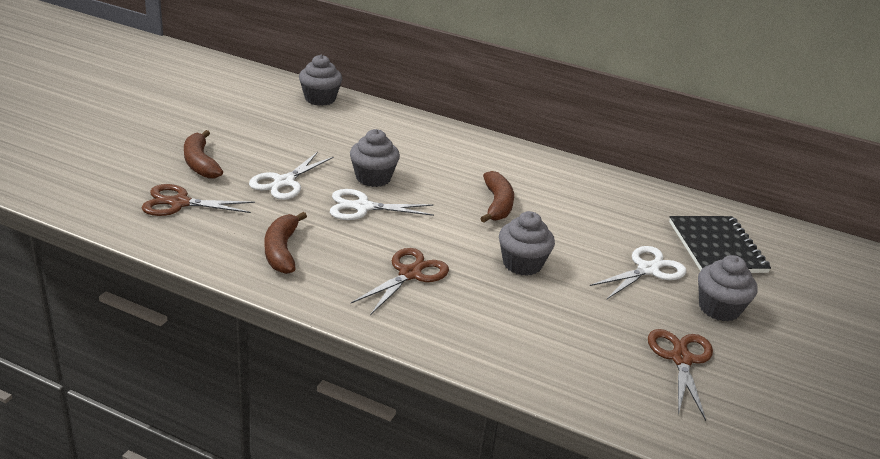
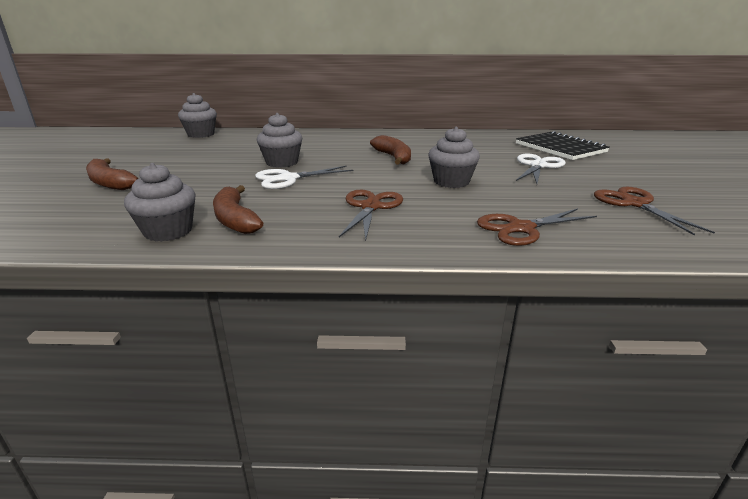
camera: 20 degrees left, 5 degrees down
(179, 203) = (100, 211): brown scissors -> brown scissors (521, 228)
(284, 182) = (203, 178): white scissors -> none
(719, 308) = (610, 173): grey cupcake -> grey cupcake (168, 231)

